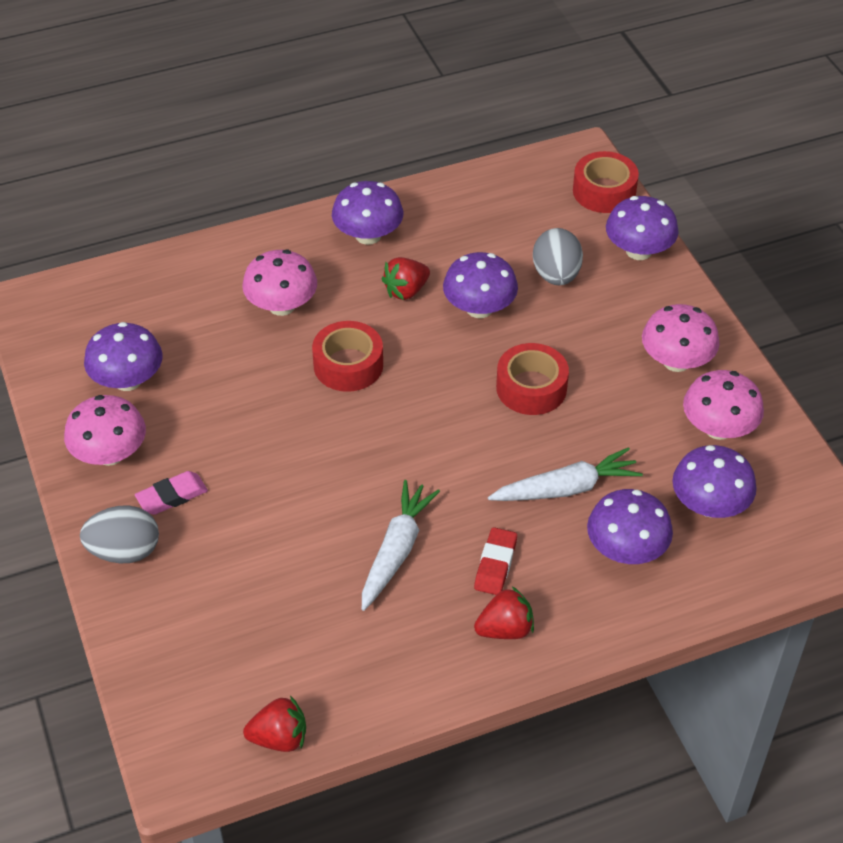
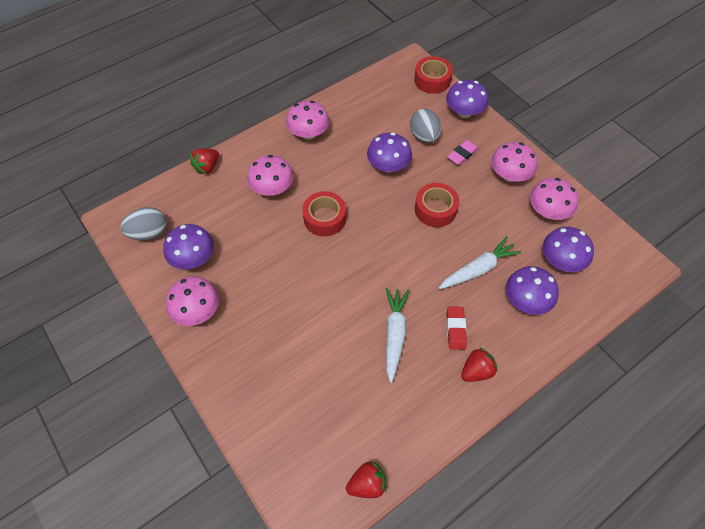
camera: 15 degrees left, 10 degrees up
(124, 551) = (227, 377): grey egg -> grey egg (149, 233)
(172, 496) = (245, 331): pink eraser -> pink eraser (462, 154)
(368, 235) = (308, 133): purple mushroom -> pink mushroom
(406, 291) = (342, 164): red strawberry -> red strawberry (207, 167)

